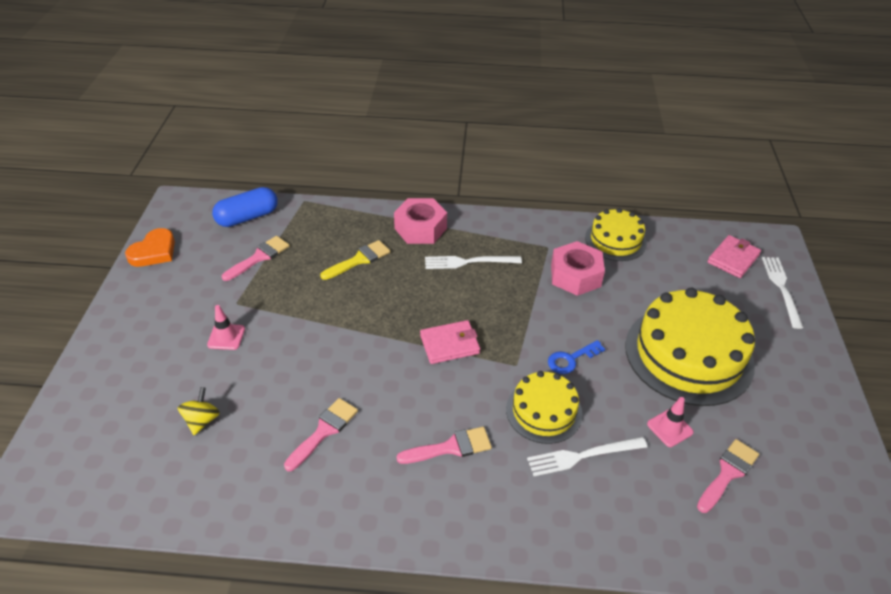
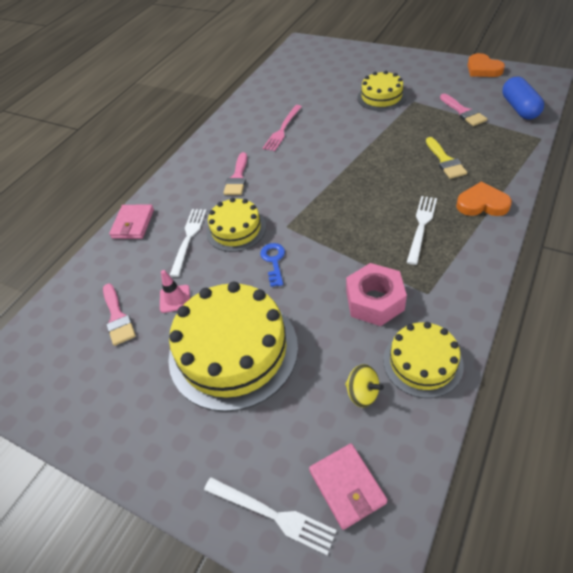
camera: 120 degrees right, 5 degrees up
(202, 420) = (317, 88): yellow spinning top -> yellow spinning top (362, 393)
(226, 337) = (381, 97): pink traffic cone -> yellow cake
(324, 431) = (282, 129): pink brush -> pink fork
(420, 228) = (482, 204): pink nut -> orange heart
(449, 344) = (325, 194): pink wallet -> pink wallet (133, 224)

